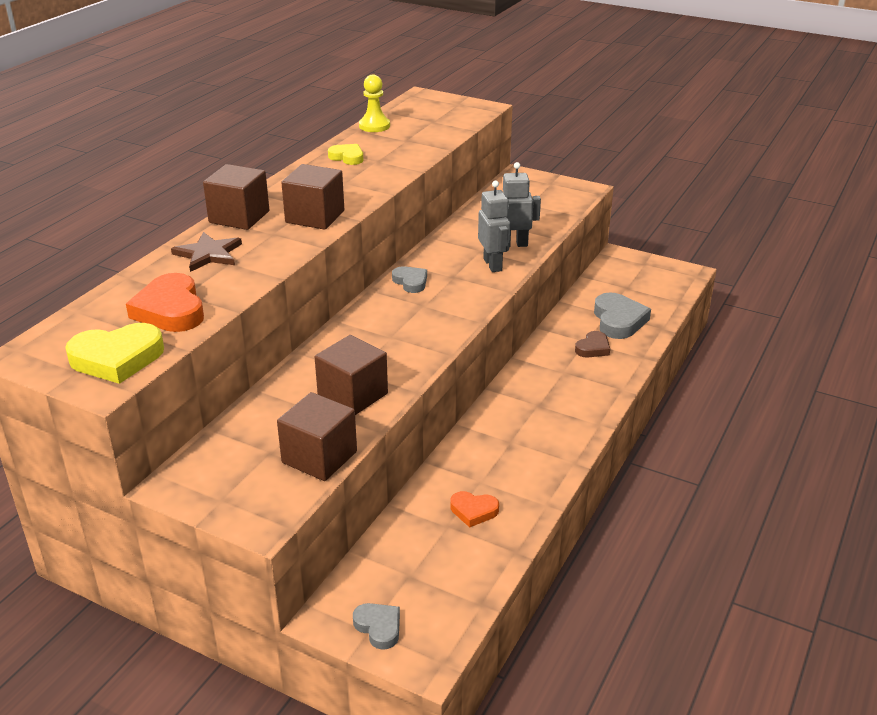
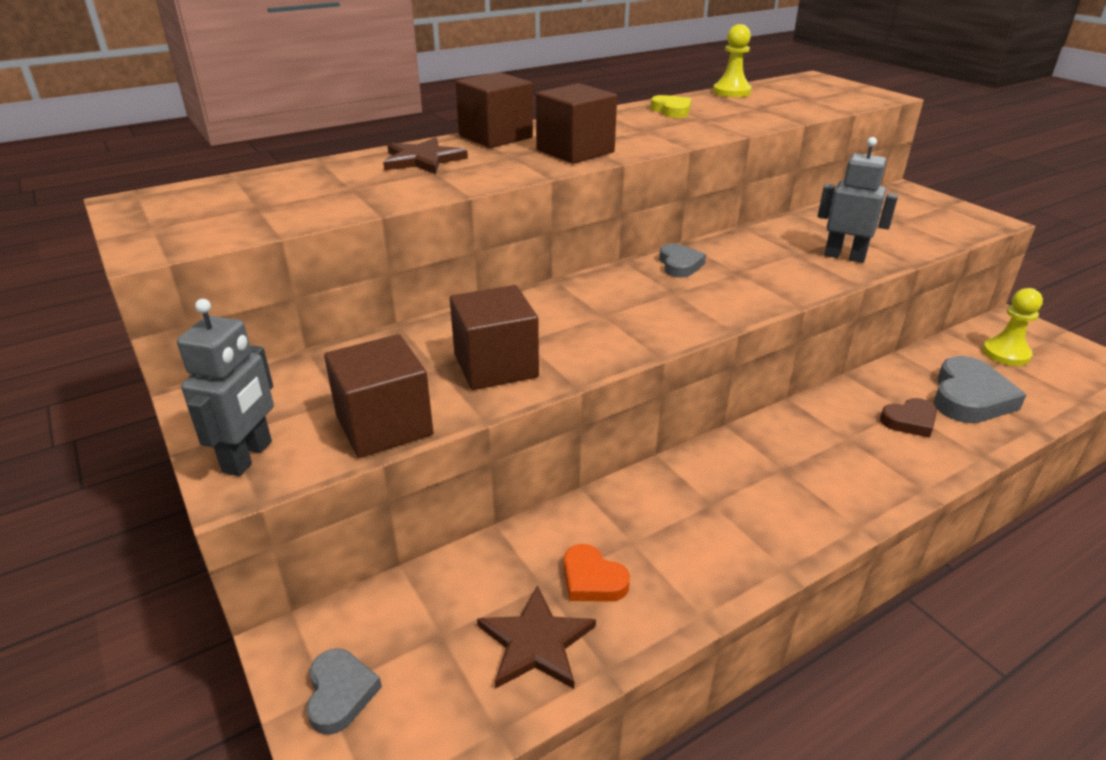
camera: 30 degrees right, 0 degrees up
(117, 358) = (203, 226): yellow heart -> none
(170, 310) = (317, 197): orange heart -> none
(468, 556) = (536, 642): none -> brown star
(493, 265) = (800, 271): grey robot -> grey robot (248, 457)
(625, 282) = (1006, 354): none -> yellow pawn

